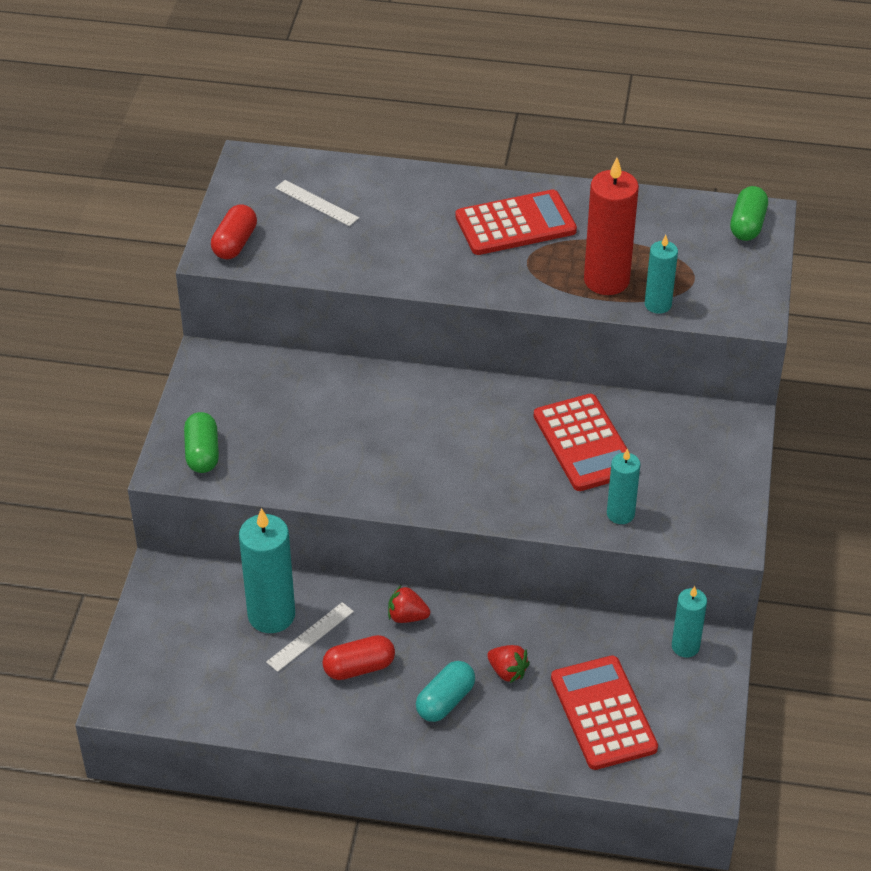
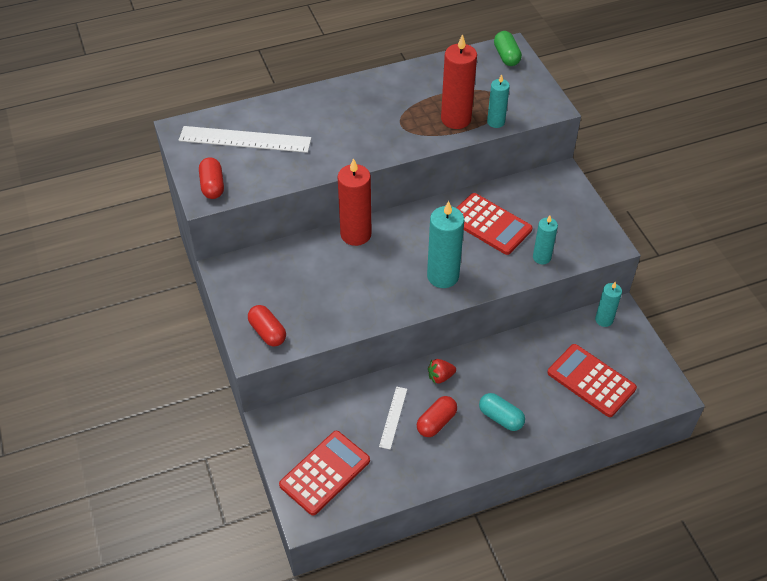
camera: 30 degrees left, 5 degrees up
(202, 453) = (267, 332): green capsule -> red capsule
(271, 615) = (360, 415): turquoise candle -> turquoise candle (443, 276)
(317, 203) = (245, 139): white ruler -> white ruler, size x1.93
(399, 383) = (356, 234): none -> red candle
(445, 701) = (500, 417): turquoise capsule -> turquoise capsule turned 60 degrees counterclockwise
(507, 671) = (521, 382): red strawberry -> none
(515, 224) = (377, 106): red calculator -> red calculator (325, 473)

